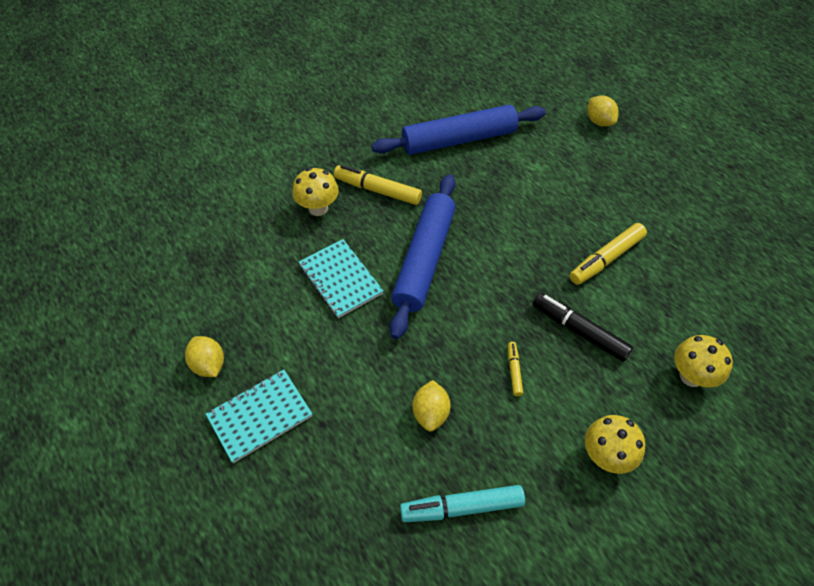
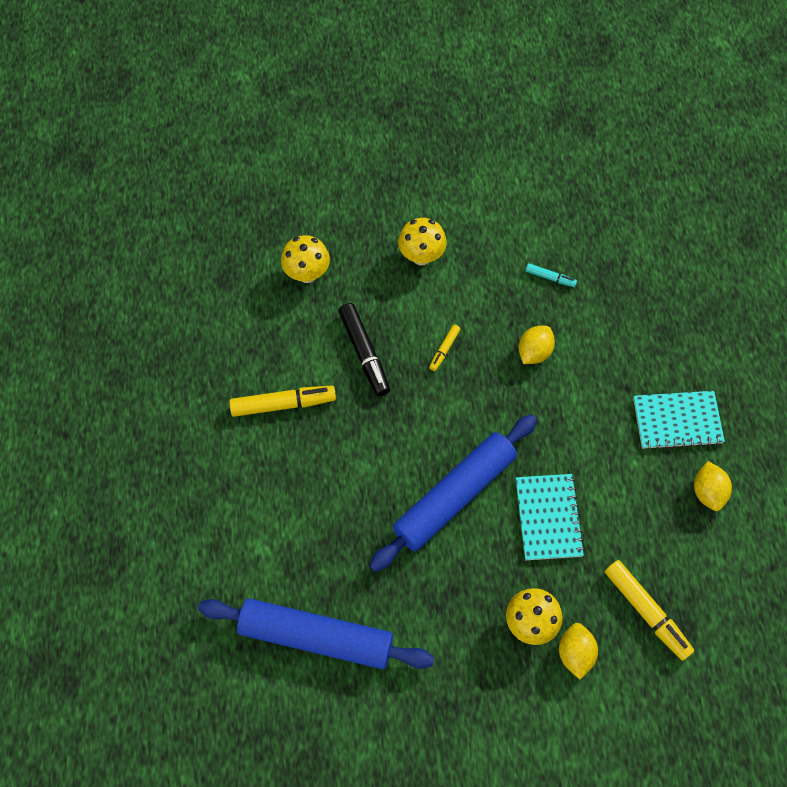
camera: 150 degrees left, 10 degrees up
(377, 190) = (452, 612): yellow marker -> yellow marker (646, 612)
(461, 507) = (550, 278): turquoise marker -> turquoise marker, size x0.52
(599, 121) = (139, 572): yellow lemon -> yellow lemon (575, 653)

